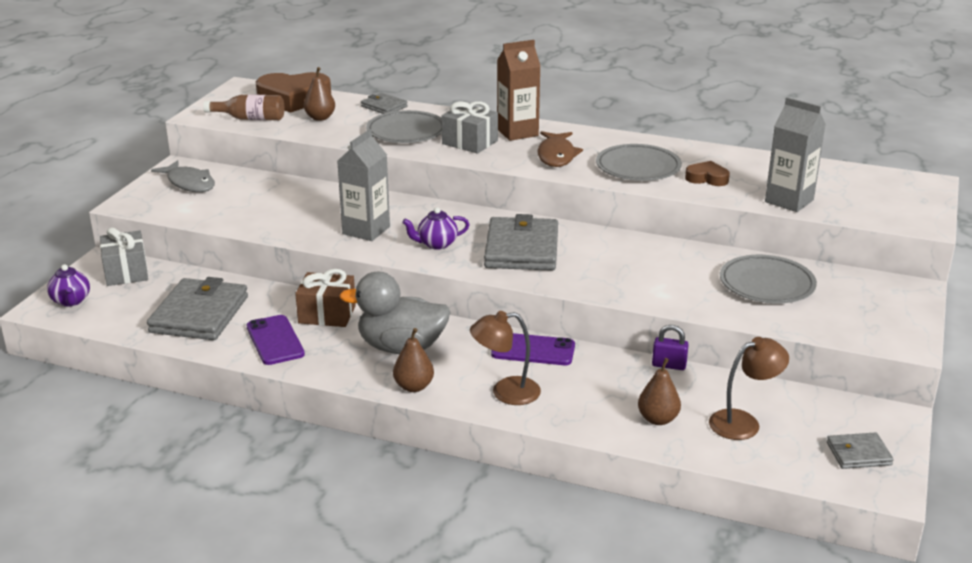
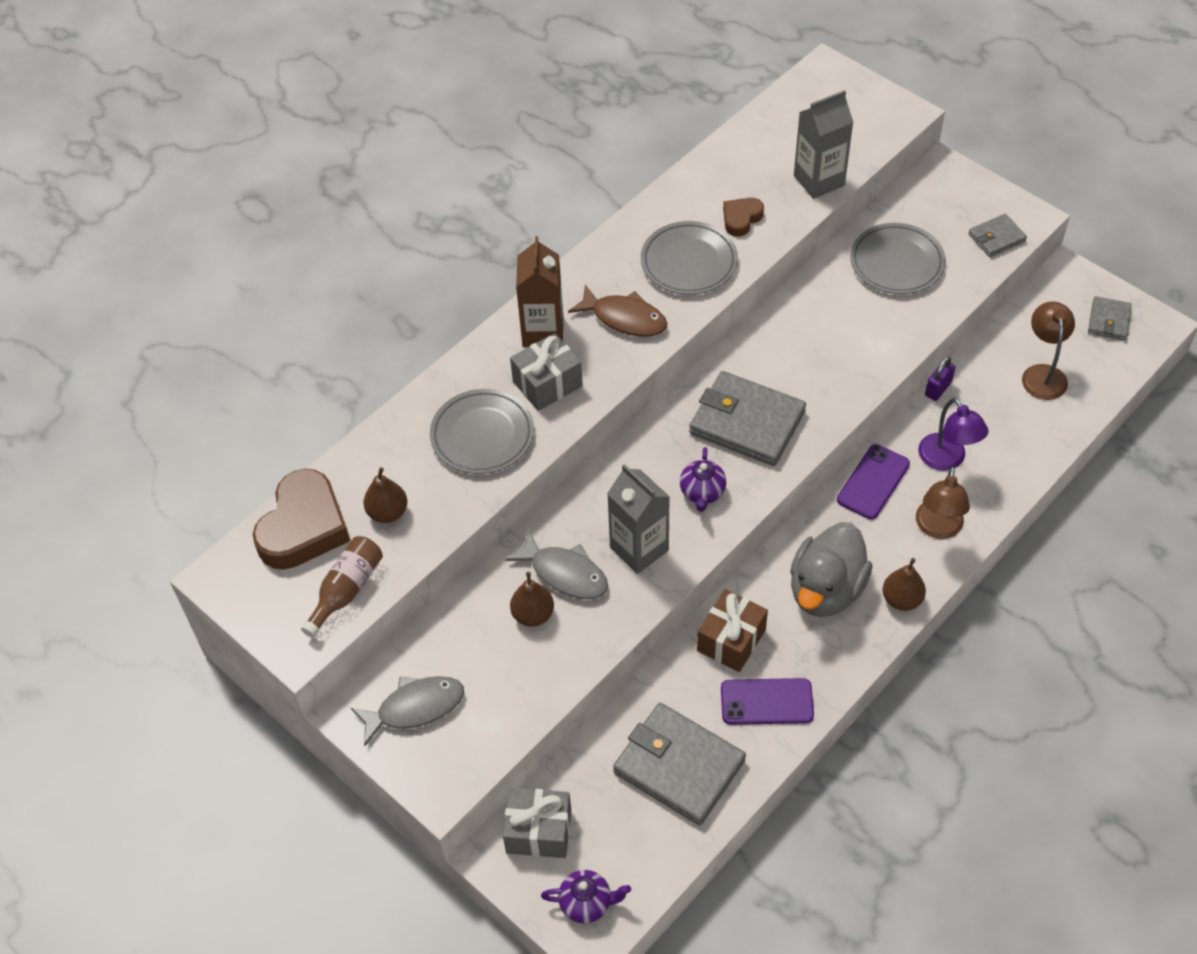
camera: 65 degrees left, 25 degrees up
(327, 209) = (565, 573): none -> grey fish
(384, 106) = (389, 436): grey wallet -> grey wallet (996, 238)
(588, 384) = (947, 460): none -> purple lamp
(658, 419) = (1019, 431): brown pear -> brown pear (533, 615)

